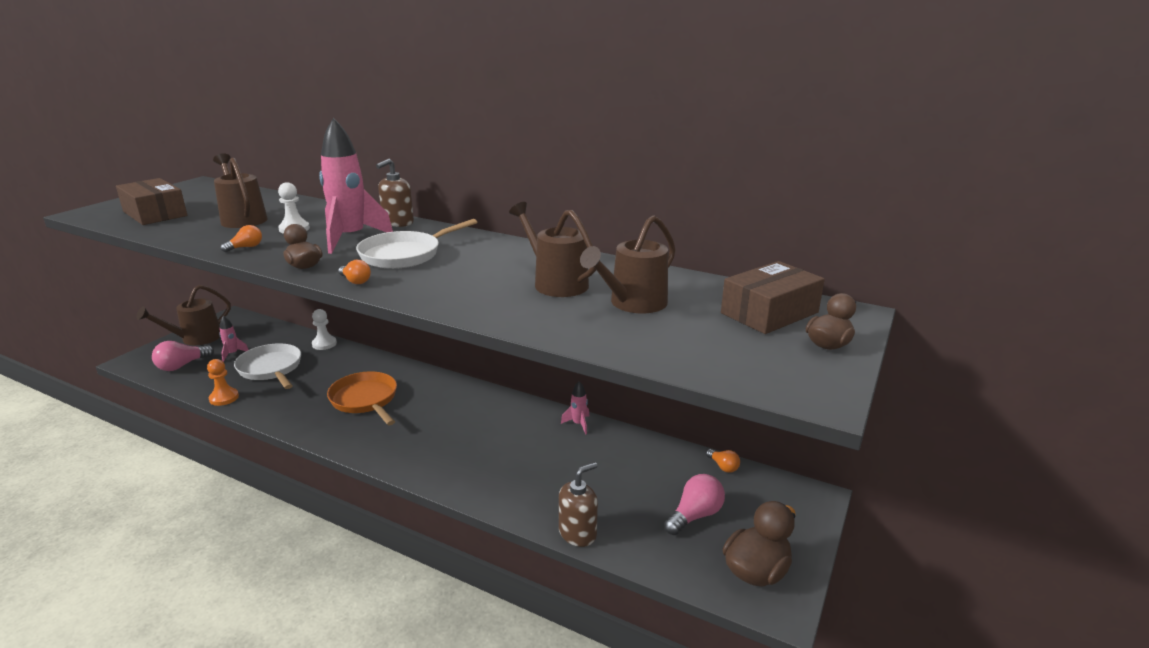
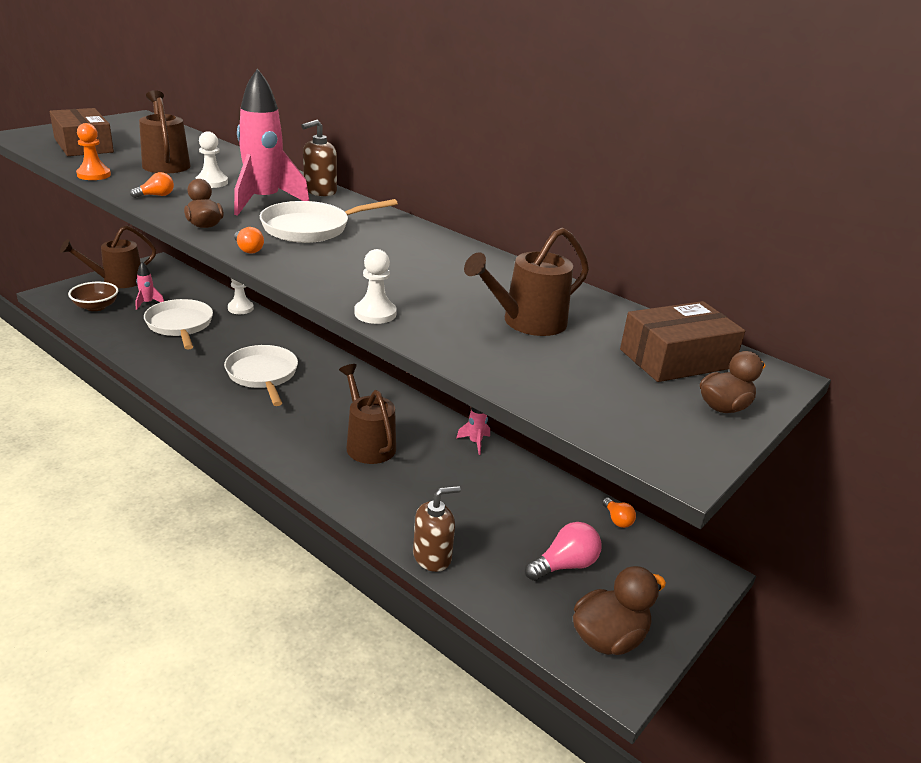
camera: 10 degrees right, 5 degrees up
(182, 366) = (96, 307): pink light bulb -> brown bowl
(224, 398) = (126, 347): orange pawn -> orange pawn (94, 175)
(365, 400) = (263, 375): orange pan -> white pan
(498, 318) = (375, 313): none -> white pawn
(556, 283) = (455, 285): brown watering can -> brown watering can (368, 444)

